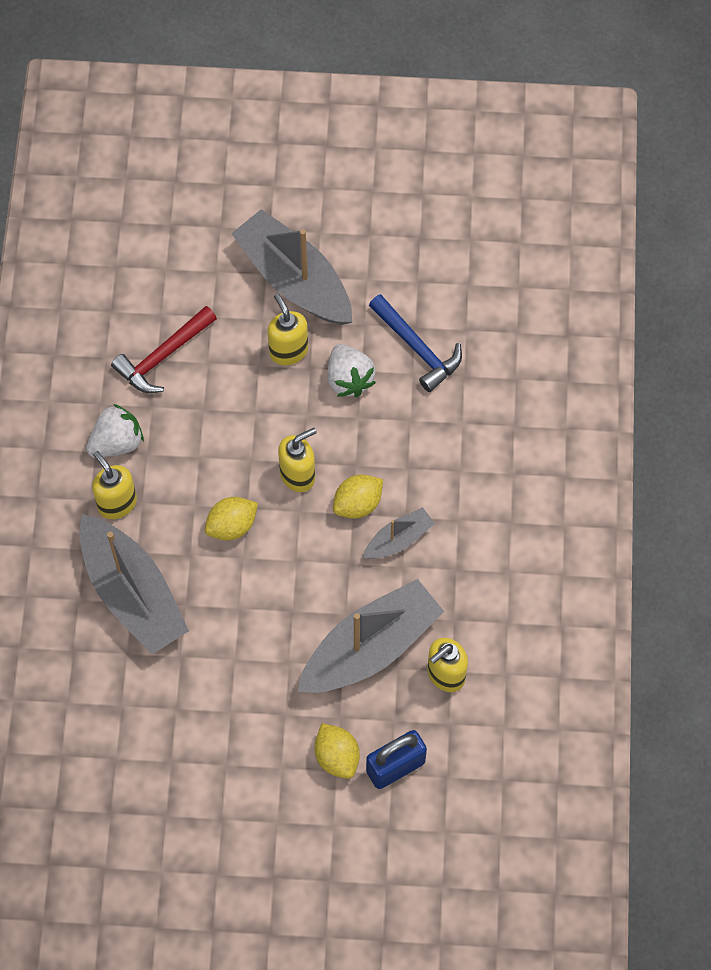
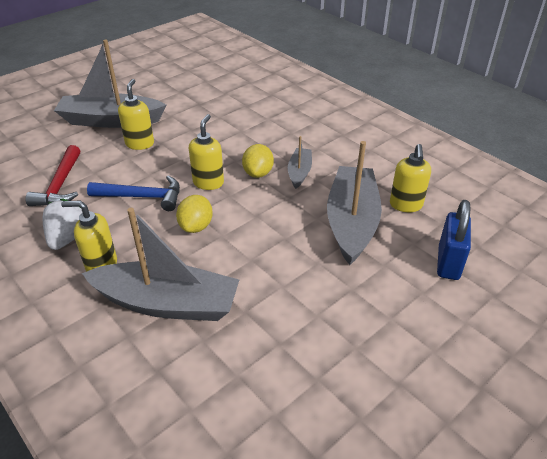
camera: 45 degrees left, 25 degrees down
(288, 350) = (140, 144): yellow soap dispenser -> yellow soap dispenser turned 75 degrees clockwise
(337, 756) = (412, 284): yellow lemon -> none
(349, 379) = (188, 135): white strawberry -> none
(417, 348) = (210, 109): blue hammer -> blue hammer (142, 197)

